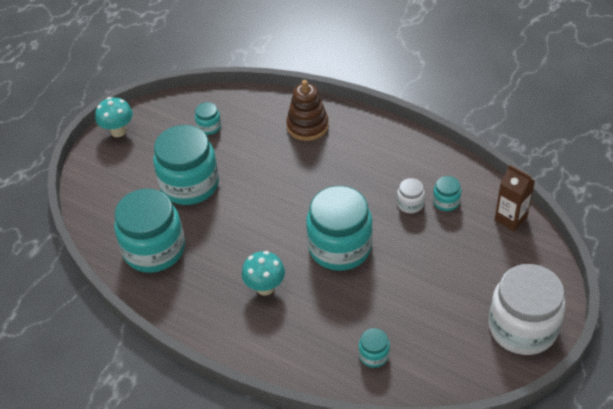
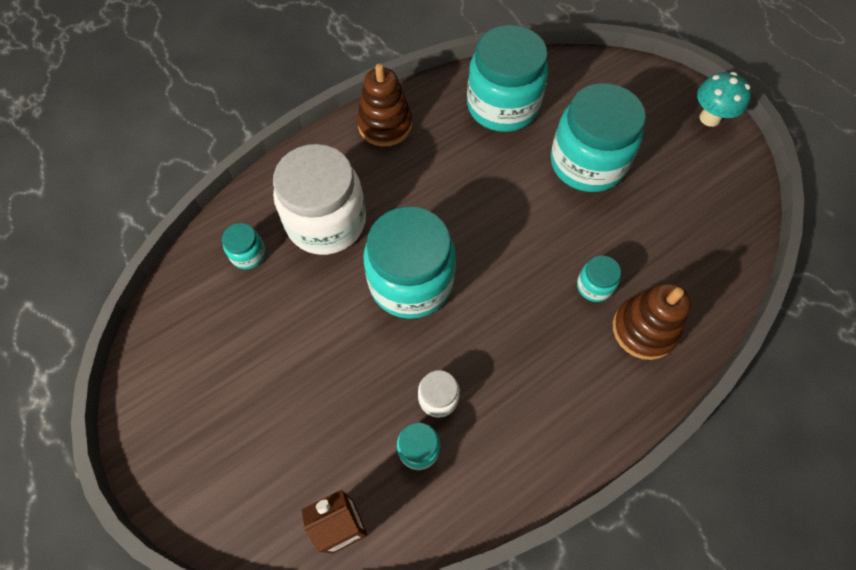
camera: 110 degrees right, 15 degrees up
(207, 319) = (385, 125): none -> brown stacking toy
(209, 127) = (684, 212): turquoise jar -> turquoise jar (594, 286)
(265, 287) = (396, 187): turquoise mushroom -> none
(522, 328) = (175, 434): white jar -> white jar (326, 222)

